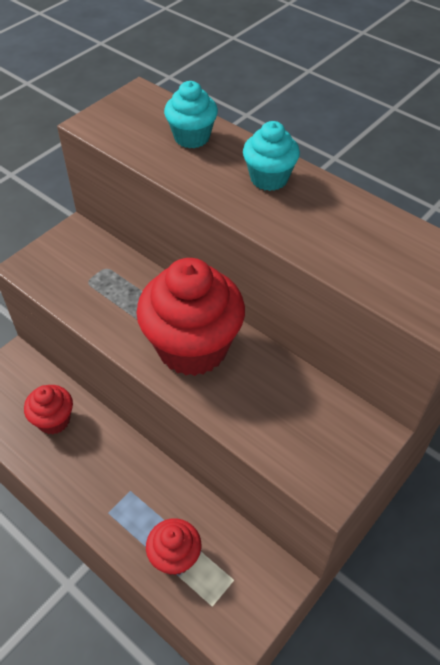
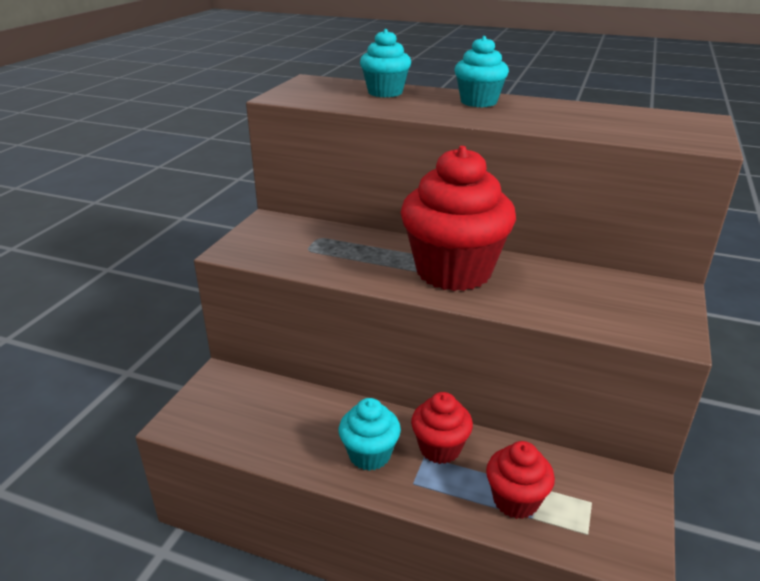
camera: 20 degrees left, 20 degrees down
(54, 420) = (297, 417): red cupcake -> red cupcake (440, 448)
(89, 475) = (369, 455): none -> turquoise cupcake

